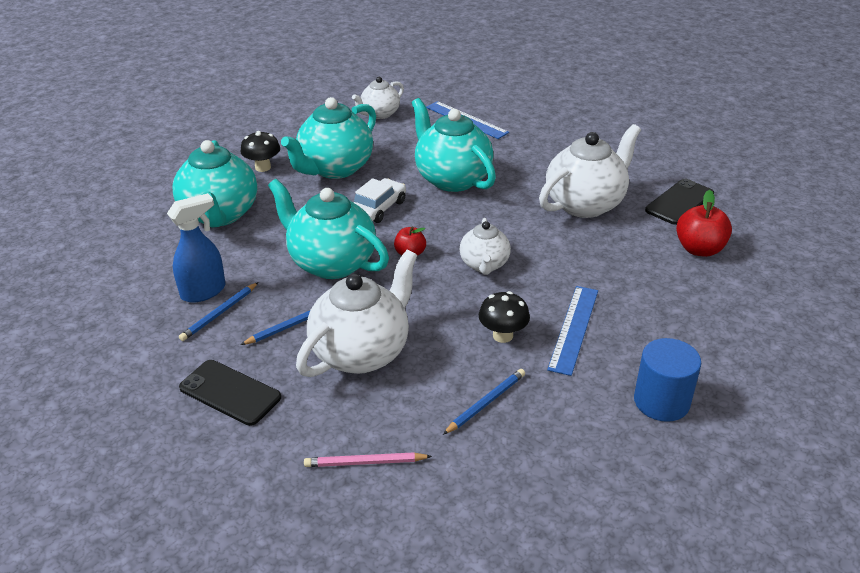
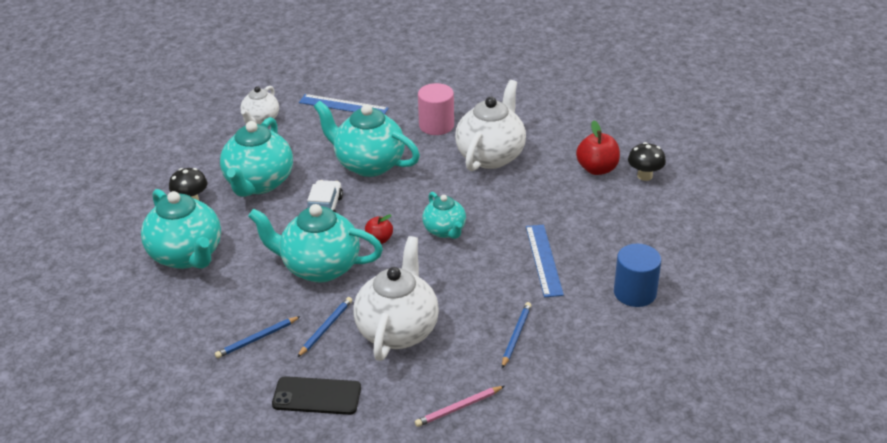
camera: 25 degrees left, 0 degrees up
(204, 291) = (228, 326): blue spray bottle -> none
(219, 313) = (257, 339): blue pencil -> blue pencil turned 45 degrees clockwise
(484, 265) = (445, 231): white teapot -> turquoise teapot
(502, 335) = (495, 282): black mushroom -> black mushroom (644, 176)
(547, 160) = (436, 125): none -> pink cylinder
(679, 202) = (561, 134): black phone -> none

